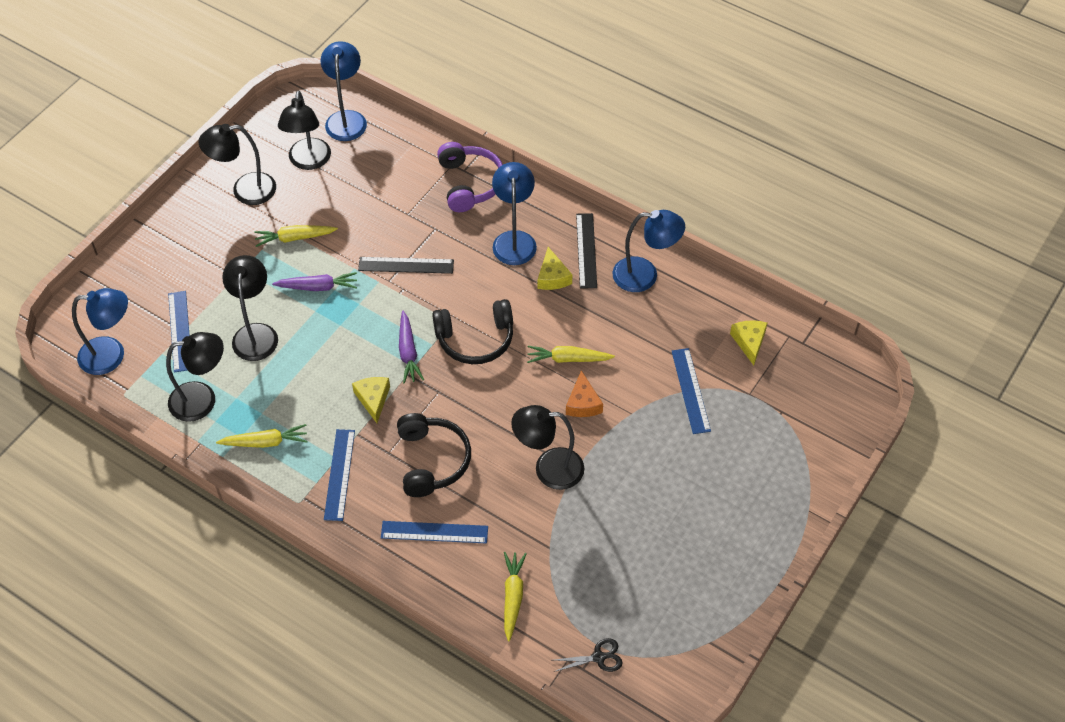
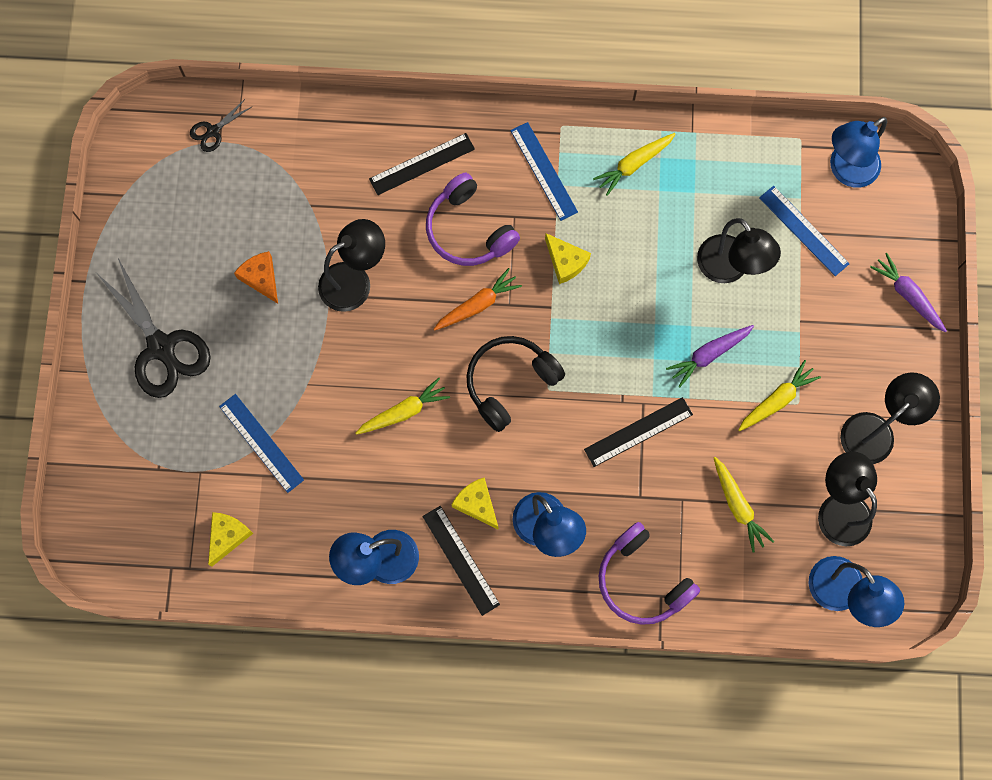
camera: 150 degrees right, 20 degrees up
(202, 399) = (724, 174): black lamp -> none
(408, 352) = (567, 331): purple carrot -> purple carrot (907, 295)
(432, 461) = (468, 230): black headphones -> purple headphones
(434, 532) = (422, 164): blue ruler -> black ruler
(463, 403) = (477, 305): none -> orange carrot
(513, 597) = (317, 143): yellow carrot -> yellow carrot (738, 506)
(583, 403) = (361, 369): orange cheese -> orange cheese (261, 278)
(736, 498) = (161, 347): none -> black scissors
(749, 342) = (228, 536): yellow cheese -> yellow cheese turned 120 degrees counterclockwise

